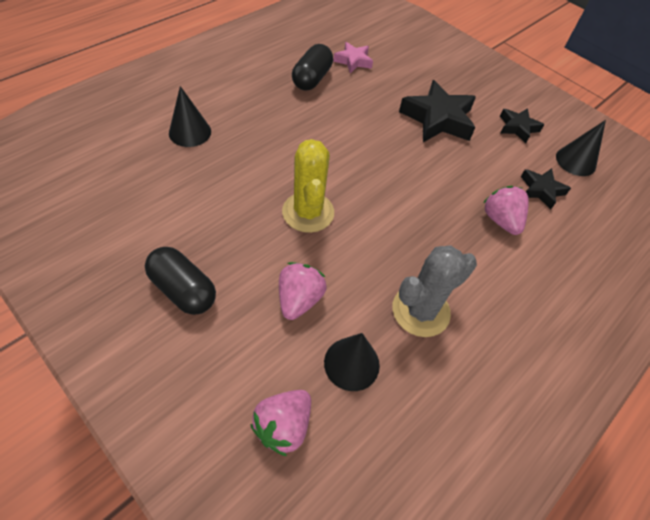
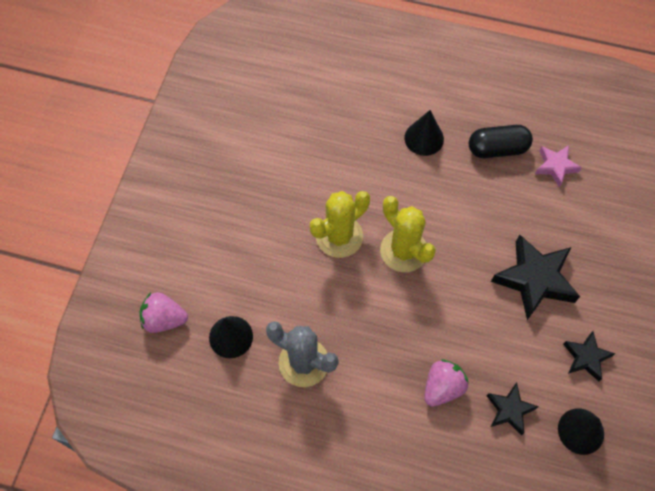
camera: 65 degrees right, 10 degrees up
(183, 290) = (218, 201): black capsule -> none
(190, 132) = (356, 106): black cone -> black cone (424, 138)
(299, 299) = (258, 276): pink strawberry -> none
(357, 177) = (403, 251): none -> yellow cactus

